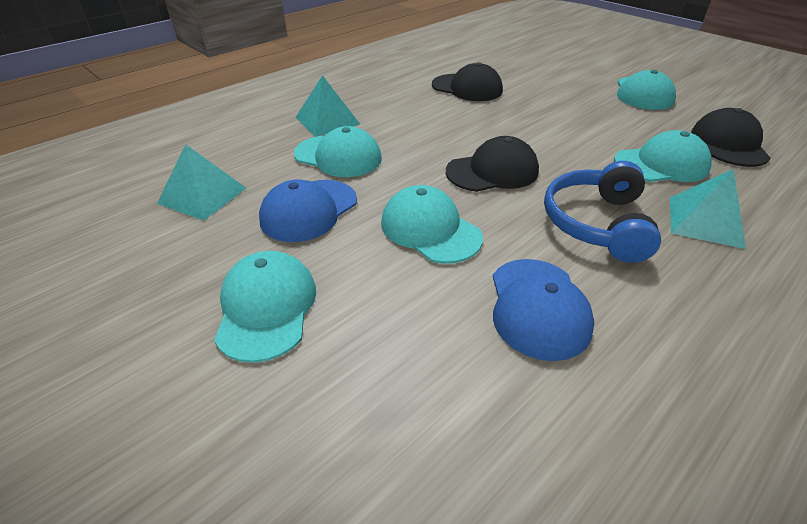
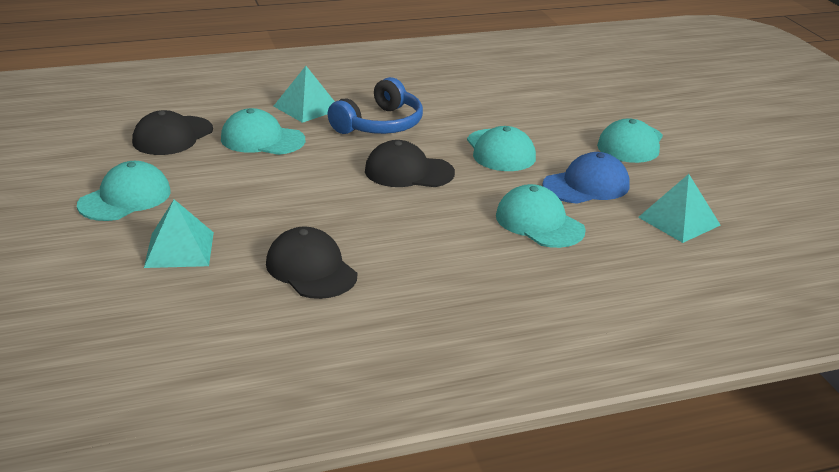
camera: 155 degrees left, 10 degrees down
(327, 120) = (529, 270): turquoise pyramid -> turquoise pyramid (179, 249)
(538, 307) = (471, 106): blue cap -> none

